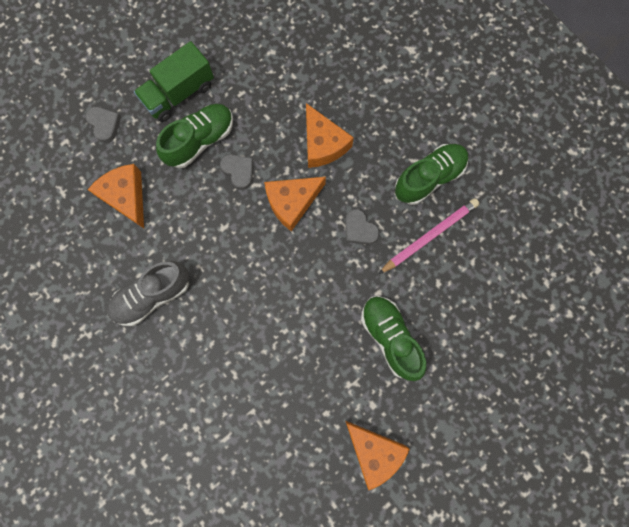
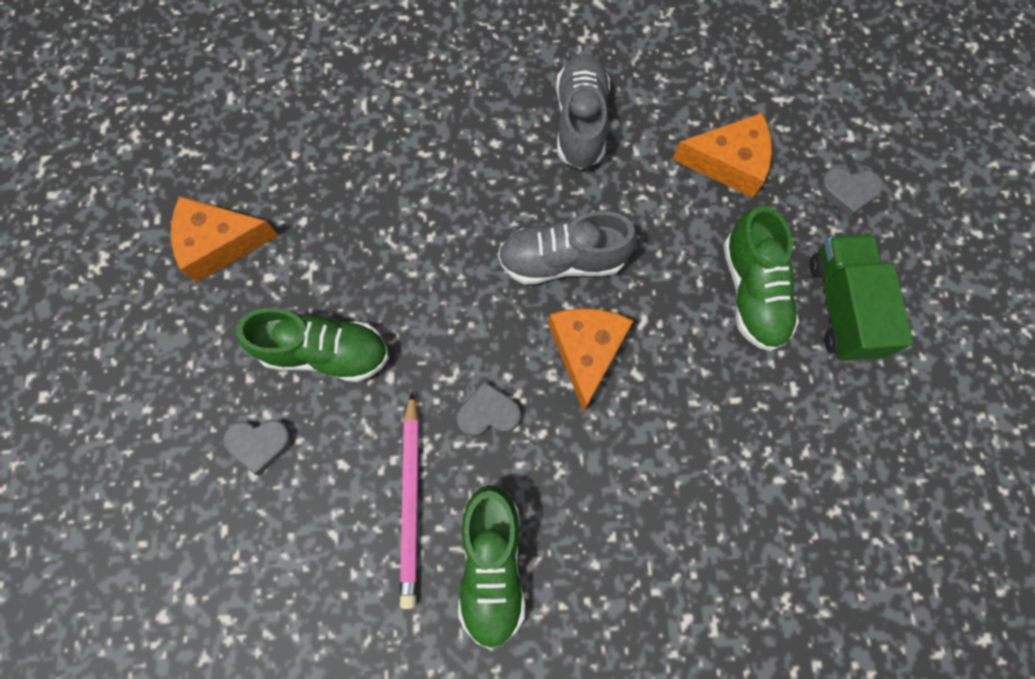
camera: 125 degrees right, 5 degrees down
(238, 171) = (675, 312): grey heart -> grey heart (260, 444)
(248, 248) = (562, 260): none -> grey shoe
(323, 144) = (644, 449): orange cheese -> none

